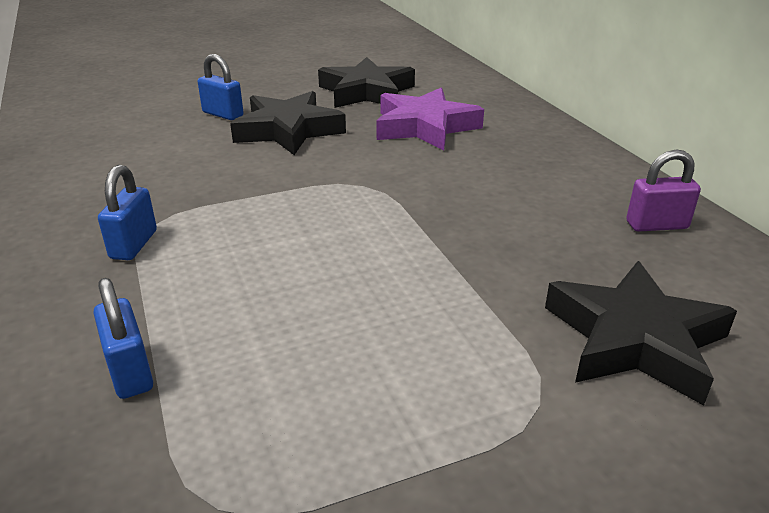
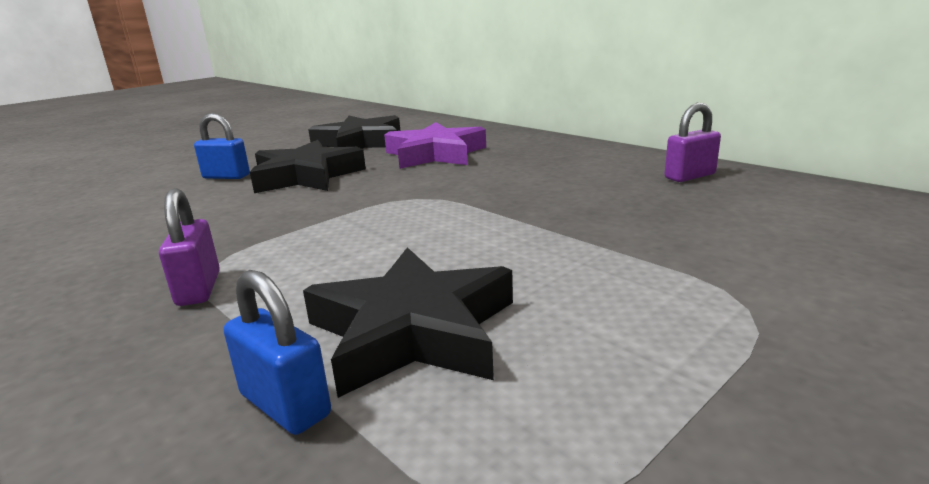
camera: 20 degrees left, 10 degrees down
(134, 244) = (199, 288): blue padlock -> purple padlock
(634, 339) = (764, 245): black star -> black star (413, 330)

